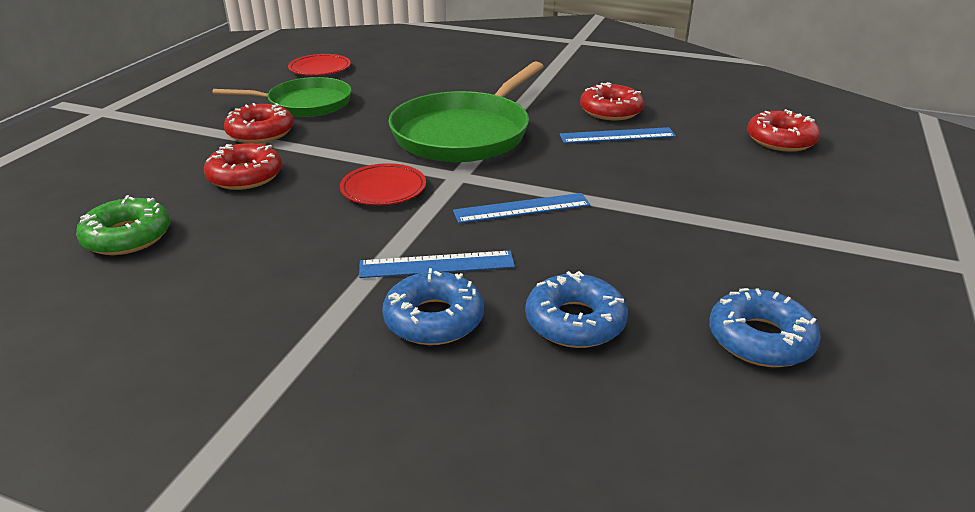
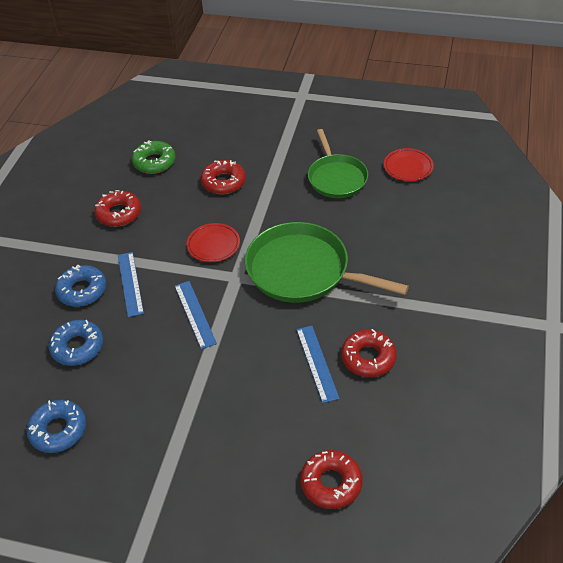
camera: 85 degrees right, 15 degrees up
(260, 132) = (284, 170): red donut -> red donut (119, 213)

